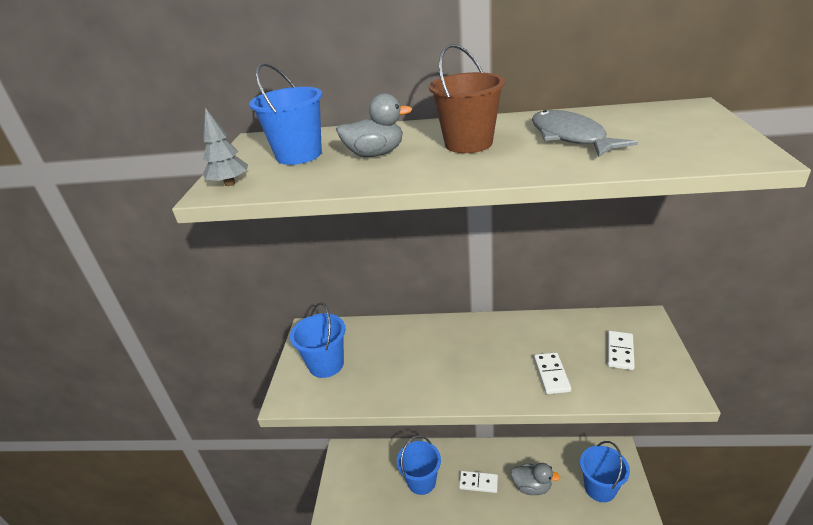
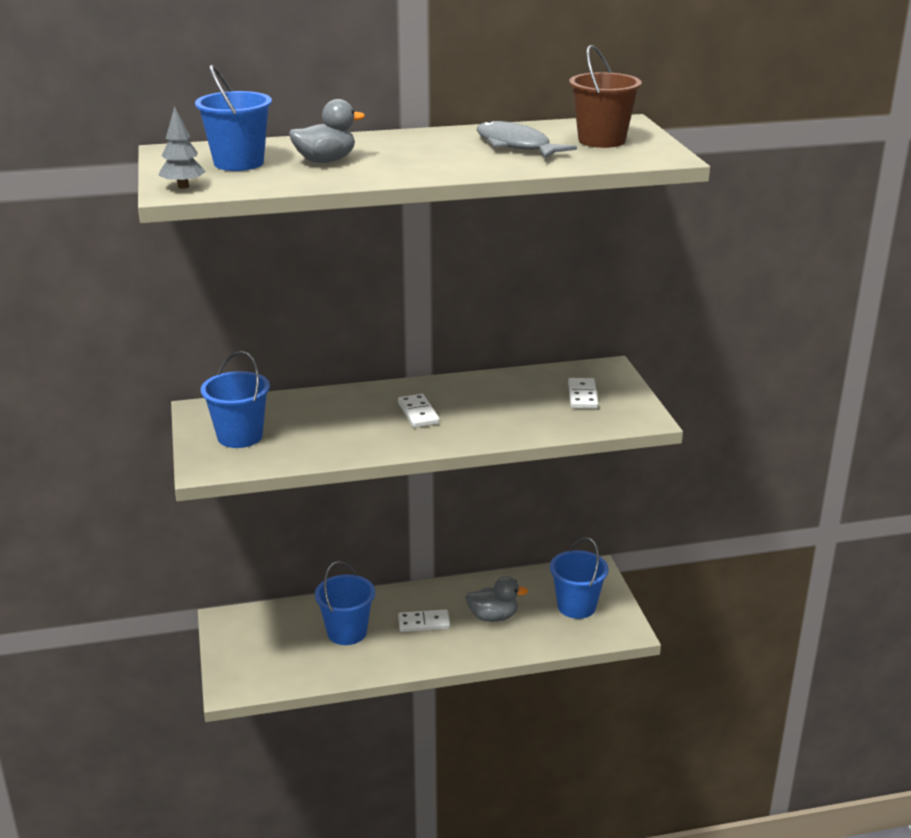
camera: 20 degrees left, 5 degrees down
(468, 143) = (418, 151): brown bucket -> brown bucket (601, 140)
(551, 374) = (512, 420): white domino -> white domino (418, 413)

